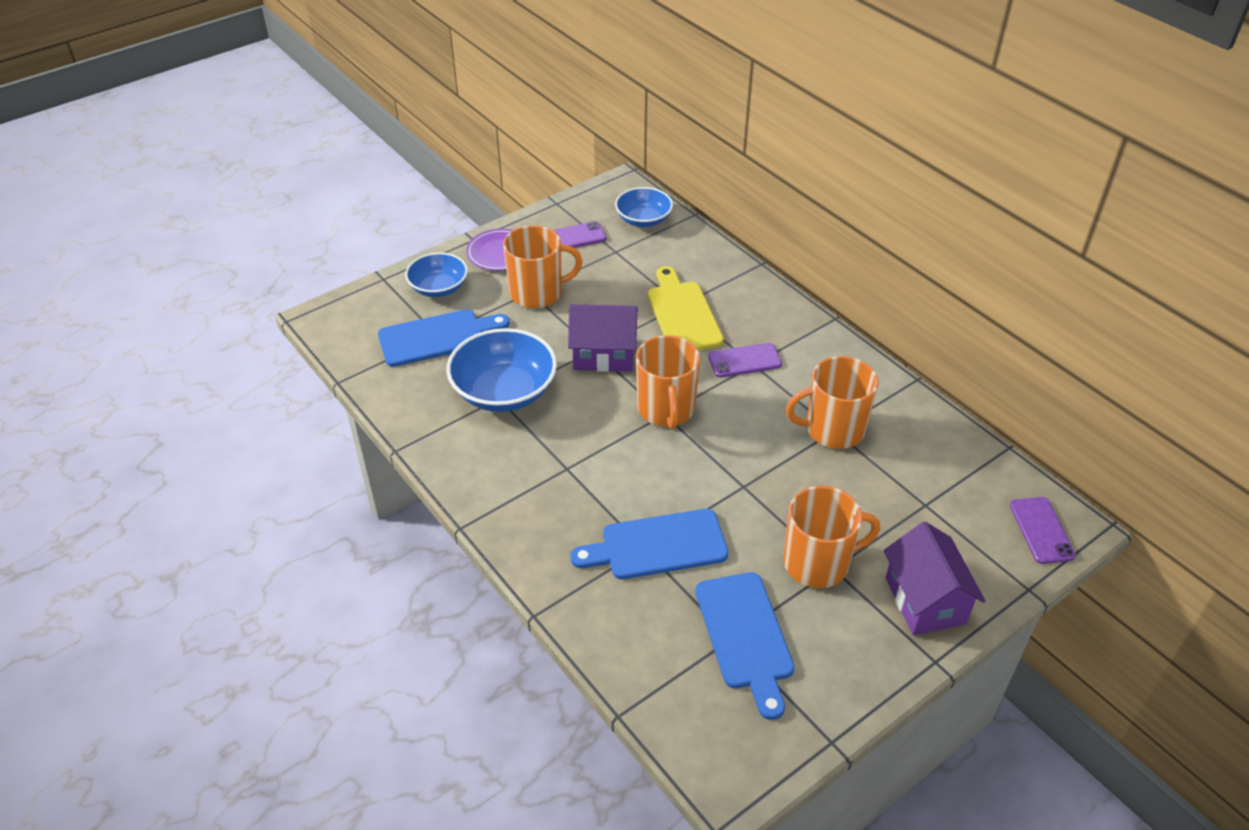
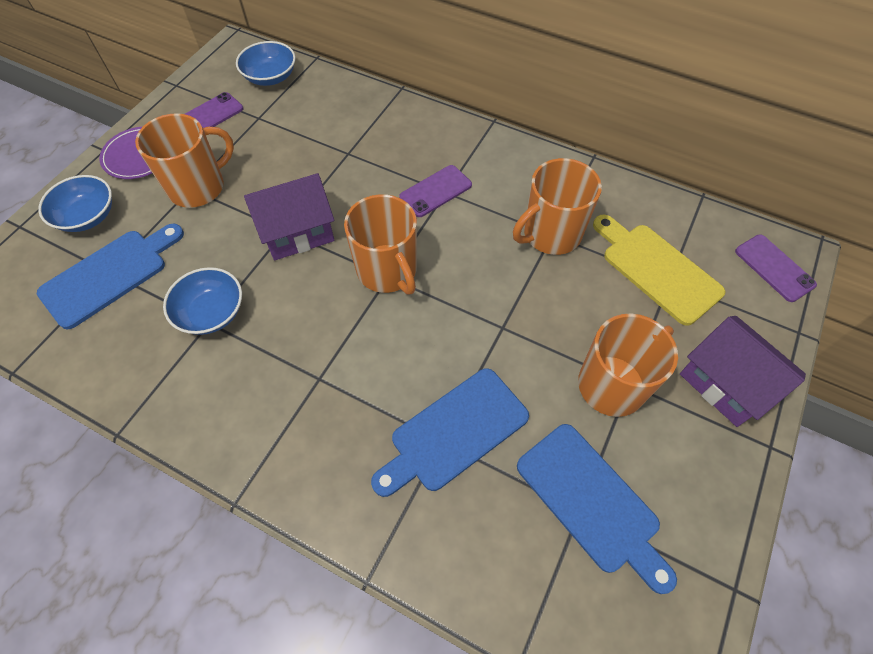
camera: 25 degrees left, 15 degrees up
(504, 391) = (211, 312): blue bowl -> blue bowl, size x0.62
(682, 314) = (354, 162): yellow cutting board -> yellow cutting board (656, 269)

